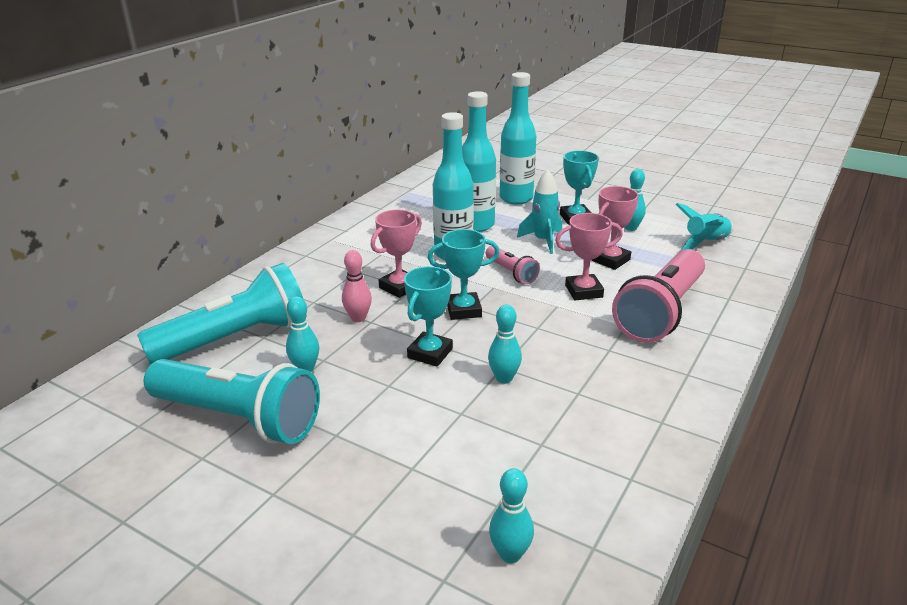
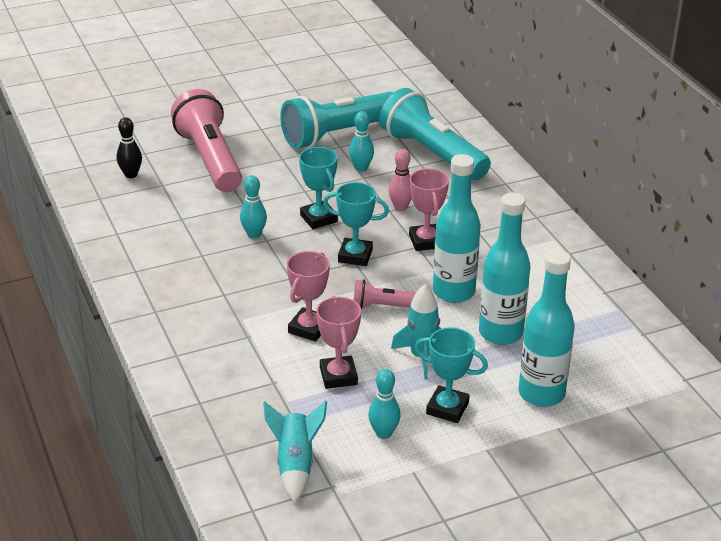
camera: 125 degrees right, 5 degrees up
(235, 338) = (431, 154): turquoise flashlight -> turquoise flashlight turned 135 degrees clockwise
(463, 310) = (355, 256): turquoise trophy -> turquoise trophy turned 75 degrees clockwise
(510, 554) = (131, 174): turquoise bowling pin -> black bowling pin
(661, 312) = (230, 349): pink flashlight -> pink flashlight (210, 159)

